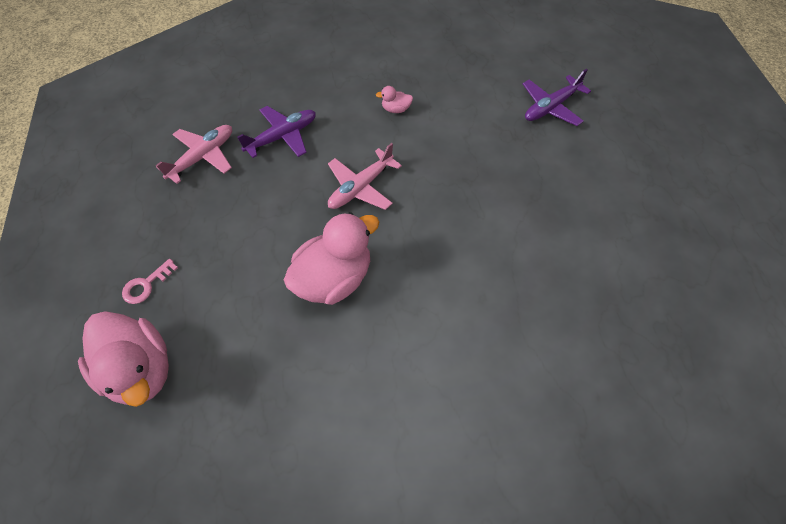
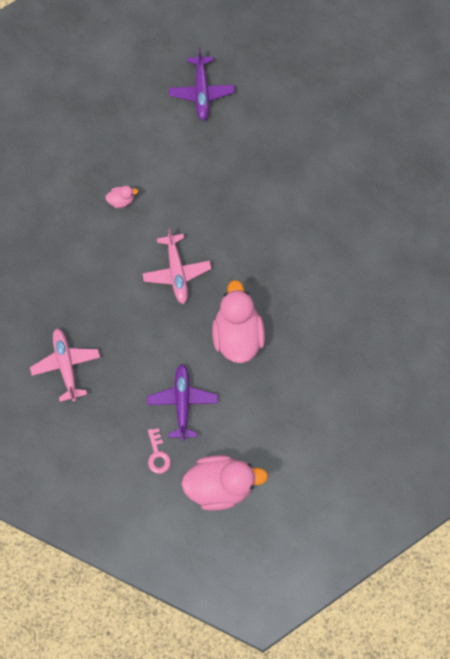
camera: 55 degrees left, 15 degrees up
(282, 137) = (88, 297): purple plane -> purple plane (182, 402)
(396, 109) = (121, 200): pink duck -> pink duck turned 135 degrees counterclockwise

